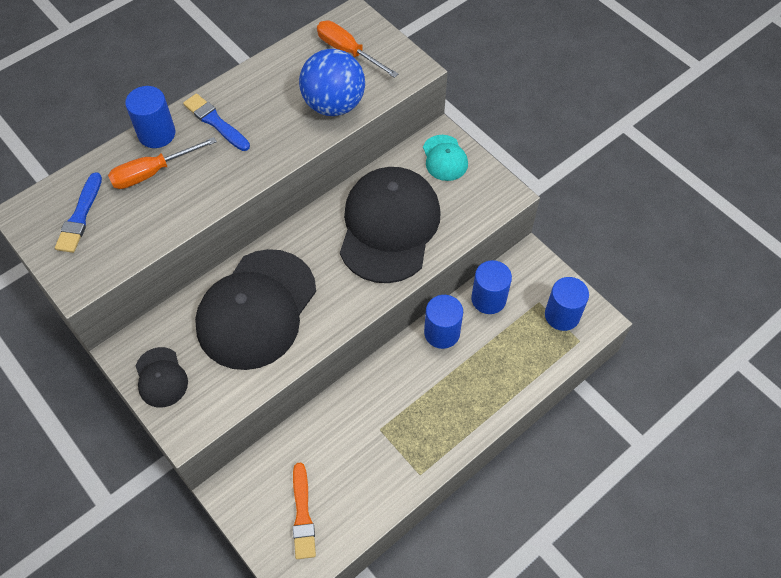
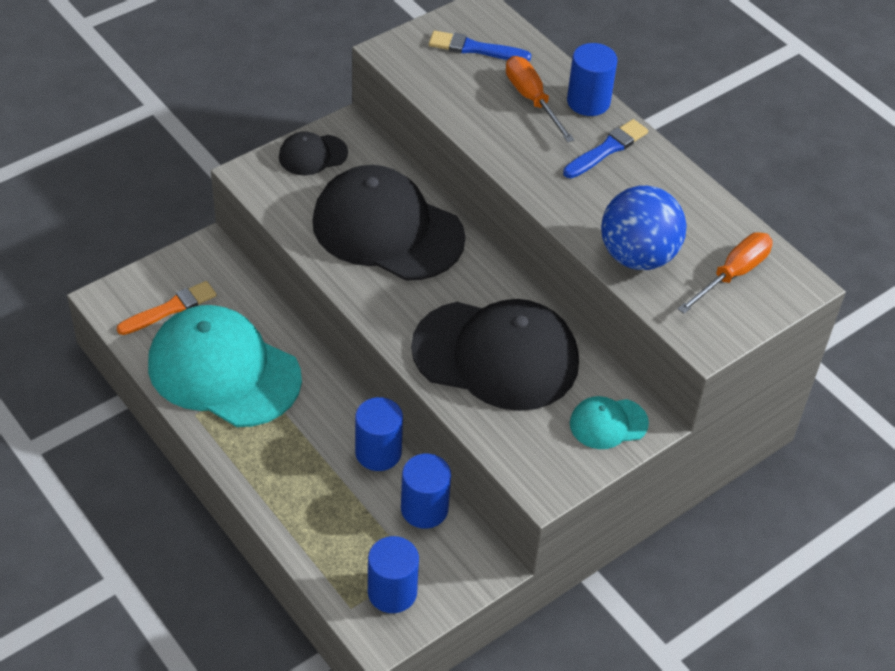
camera: 90 degrees right, 10 degrees down
(302, 514) = (170, 309): orange brush -> orange brush turned 150 degrees clockwise
(371, 457) = (224, 371): none -> turquoise cap

